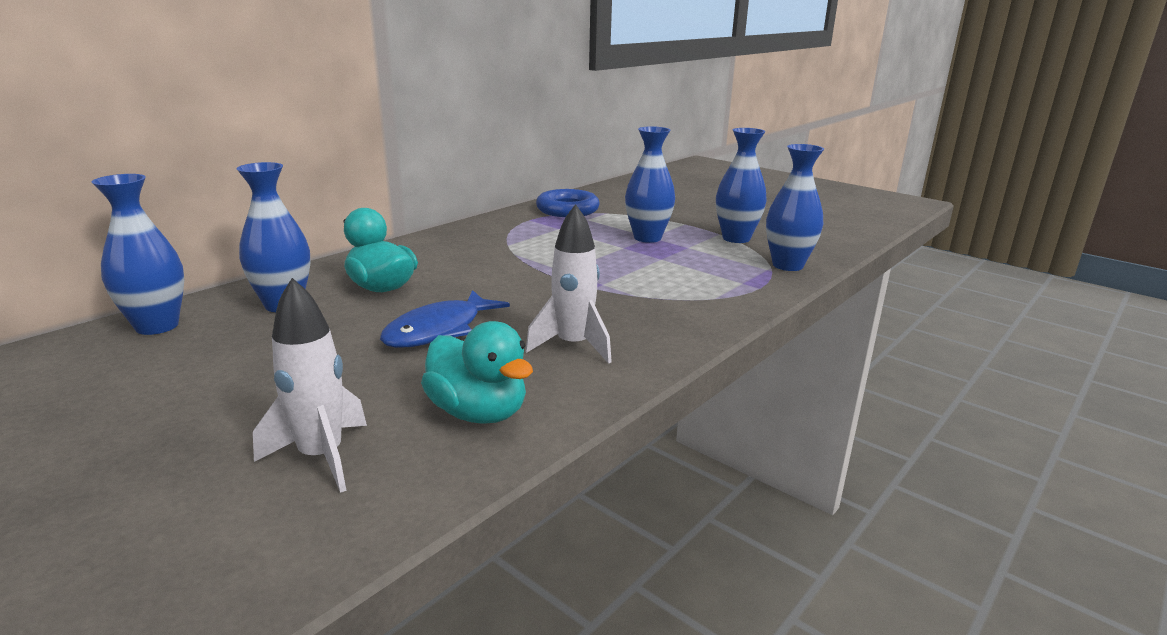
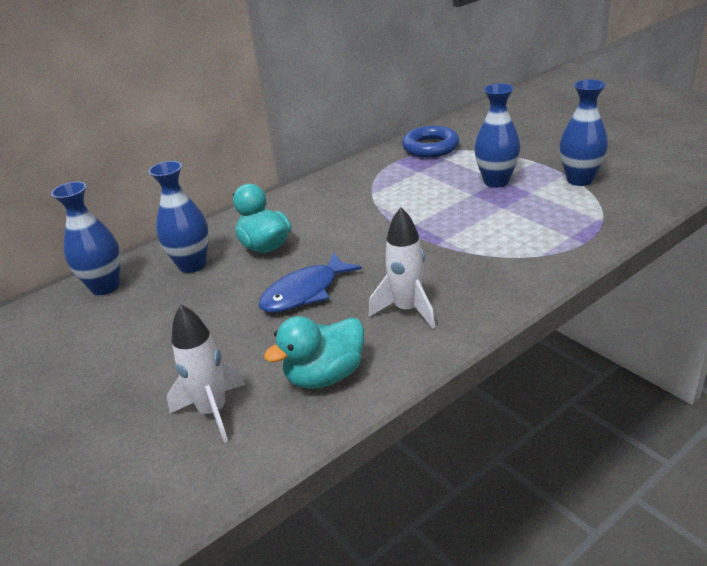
camera: 15 degrees right, 10 degrees up
(478, 413) = (325, 376): turquoise duck -> turquoise duck turned 90 degrees clockwise
(787, 265) = (619, 214): blue vase -> none

